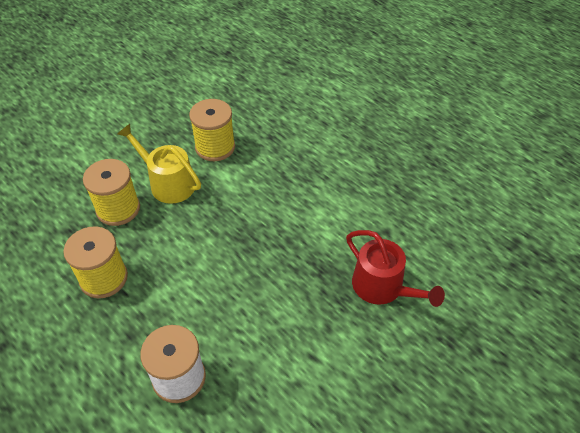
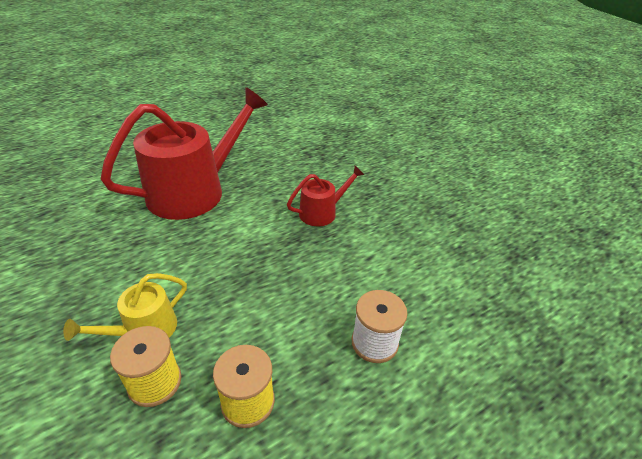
camera: 80 degrees left, 10 degrees down
(215, 147) = (119, 285): yellow spool -> none
(369, 151) = (194, 191): none -> red watering can

